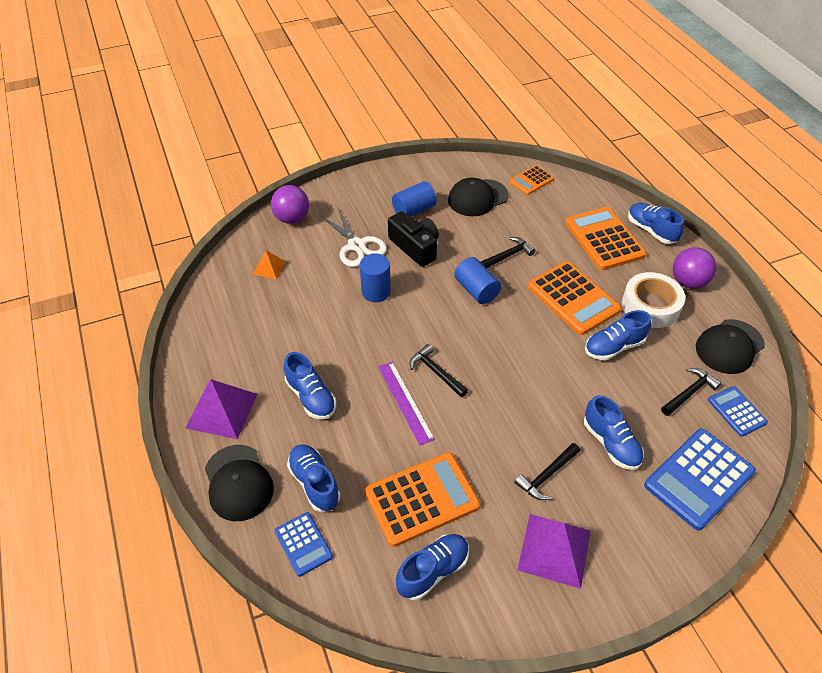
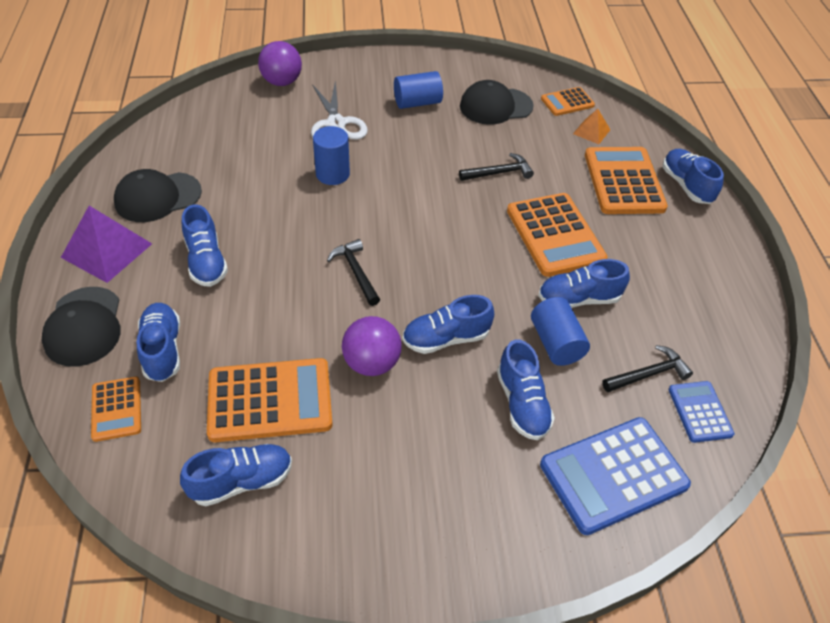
camera: 15 degrees right, 0 degrees up
(269, 268) = (232, 124): orange pyramid -> orange pyramid (591, 131)
(303, 544) = (116, 409): blue calculator -> orange calculator
(405, 402) = (305, 294): purple ruler -> none
(415, 247) = (399, 140): black camera -> none
(476, 290) = (446, 199): blue cylinder -> blue cylinder (556, 343)
(531, 407) = (446, 338): none -> blue shoe
(547, 475) = (427, 417): black hammer -> none
(554, 550) = (394, 502): purple pyramid -> none
(650, 306) = (646, 266): white tape -> none
(688, 282) = (706, 251): purple ball -> purple ball (371, 363)
(729, 346) = (725, 336): black cap -> black cap (157, 197)

